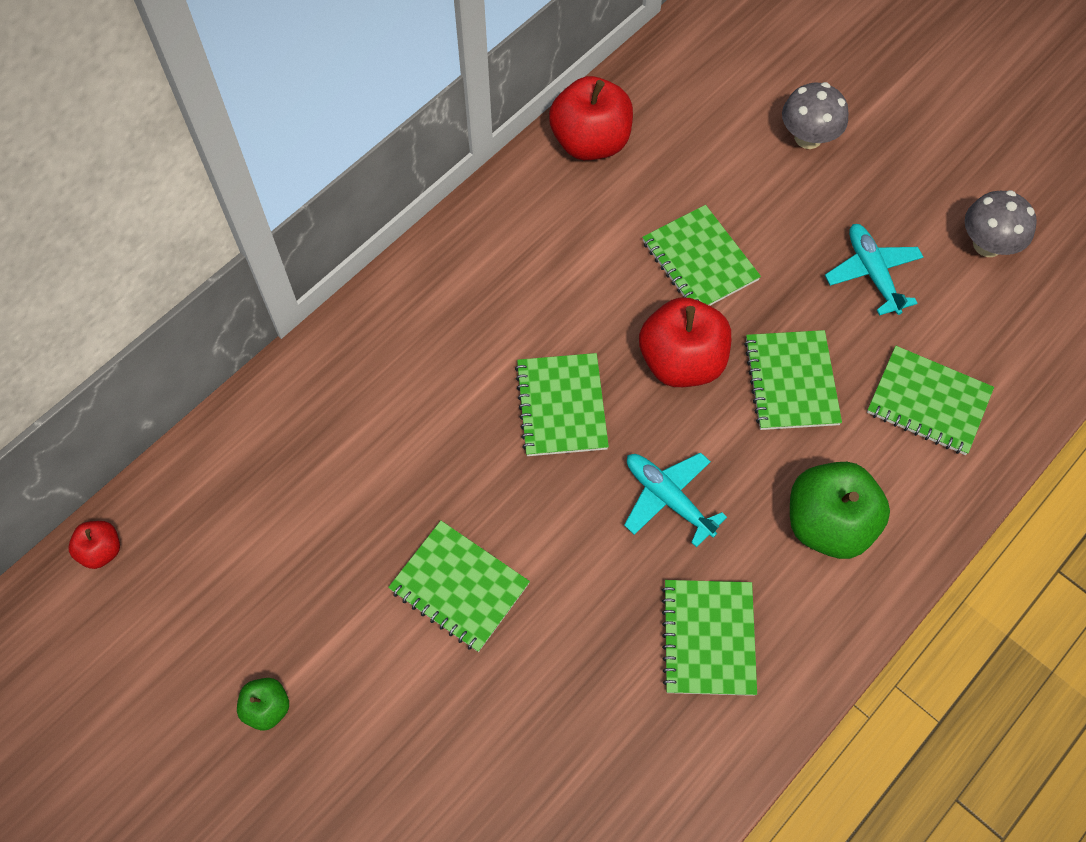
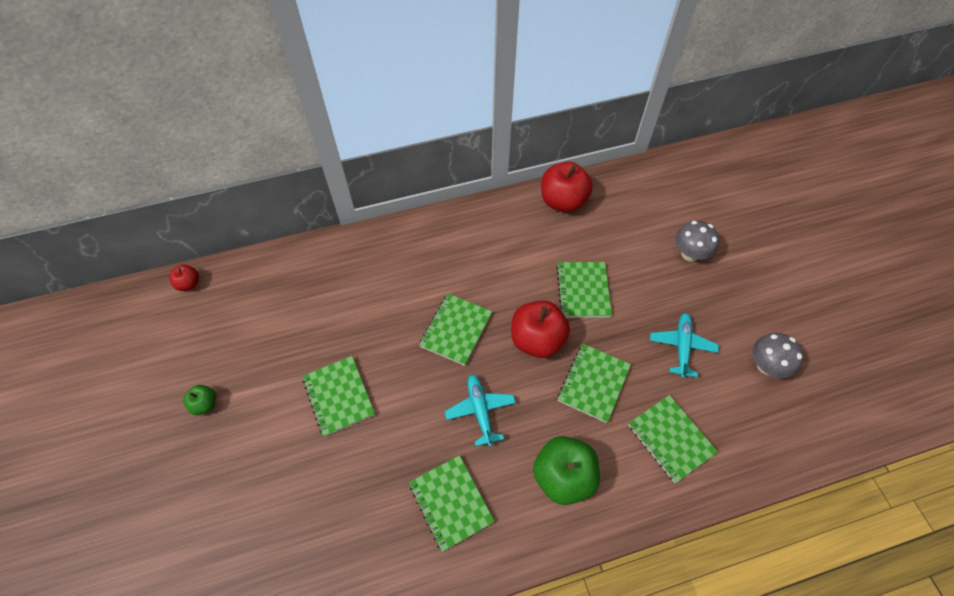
camera: 30 degrees right, 5 degrees down
(708, 638) = (451, 503): green notebook -> green notebook turned 60 degrees counterclockwise

